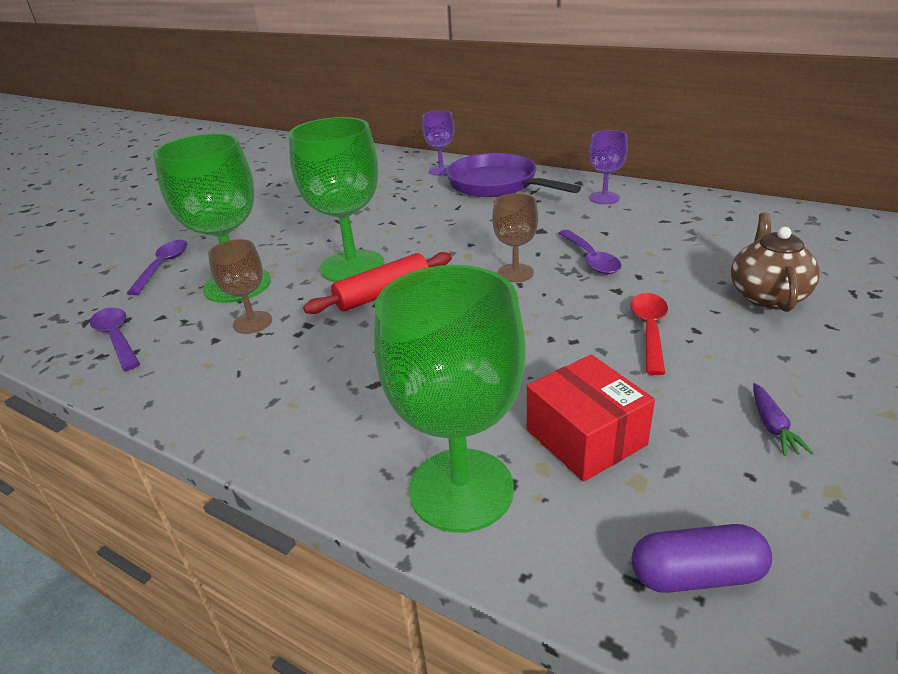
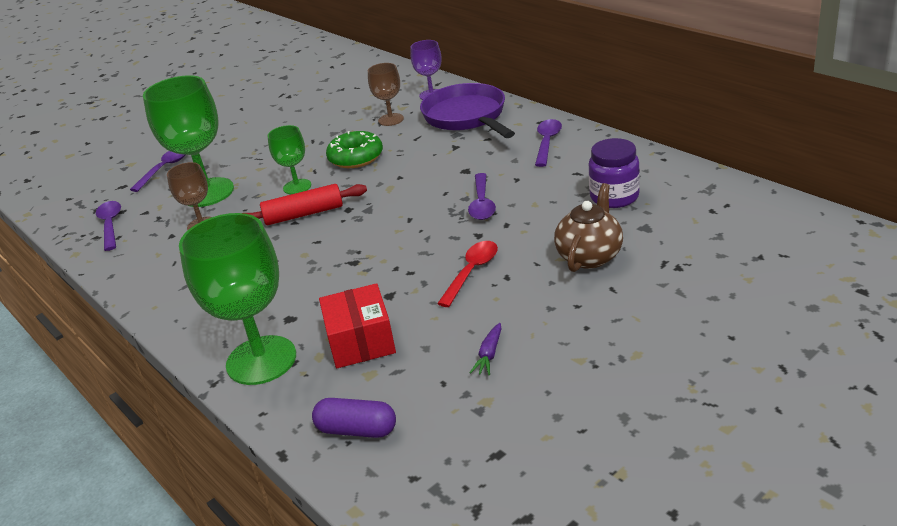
camera: 20 degrees right, 0 degrees up
(352, 266) = (297, 187): green goblet -> green goblet, size x0.53
(402, 231) = (356, 157): none -> green donut
(515, 273) = (413, 209): brown goblet -> brown goblet (391, 119)
(604, 198) = (547, 142): purple goblet -> purple spoon
(727, 237) = (614, 197): none -> purple jar

